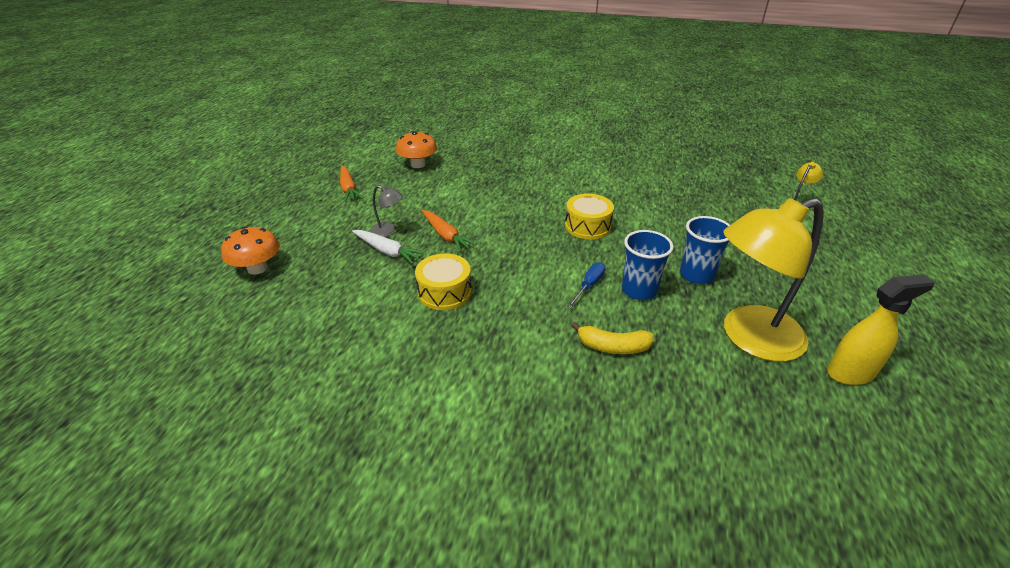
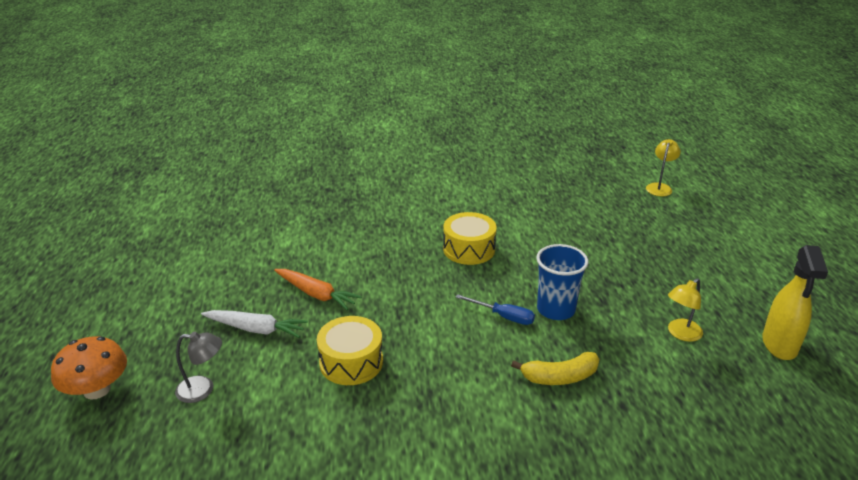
camera: 20 degrees left, 5 degrees down
(348, 188) = (160, 260): orange carrot -> none
(388, 231) = (243, 304): grey lamp -> grey lamp (203, 389)
(418, 164) = (233, 212): orange mushroom -> none
(589, 286) = (503, 316): blue screwdriver -> blue screwdriver turned 105 degrees clockwise
(696, 275) = (603, 279): blue cup -> none
(749, 338) = (680, 334): yellow lamp -> yellow lamp, size x0.41
(851, 373) = (779, 345): yellow spray bottle -> yellow spray bottle turned 135 degrees clockwise

